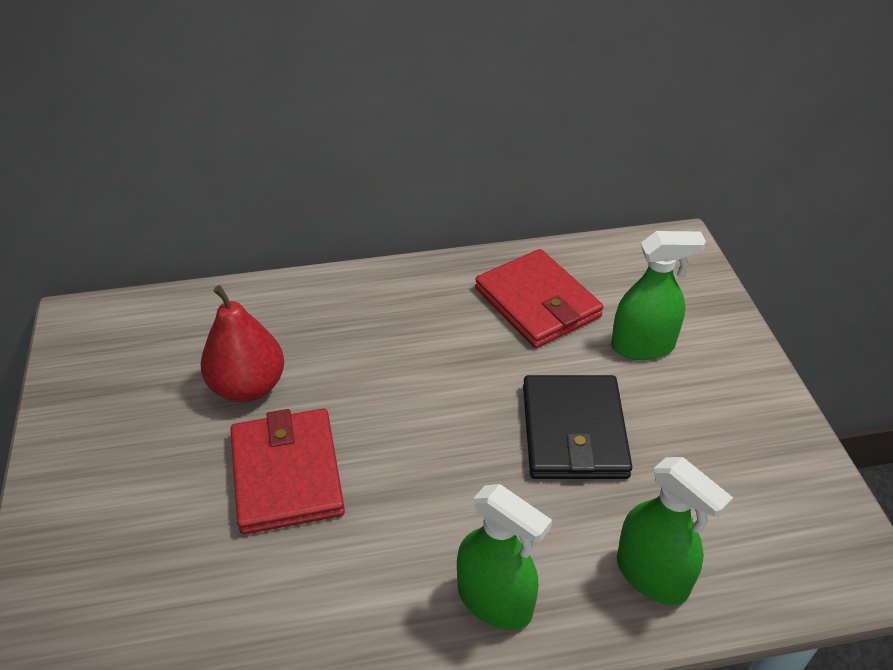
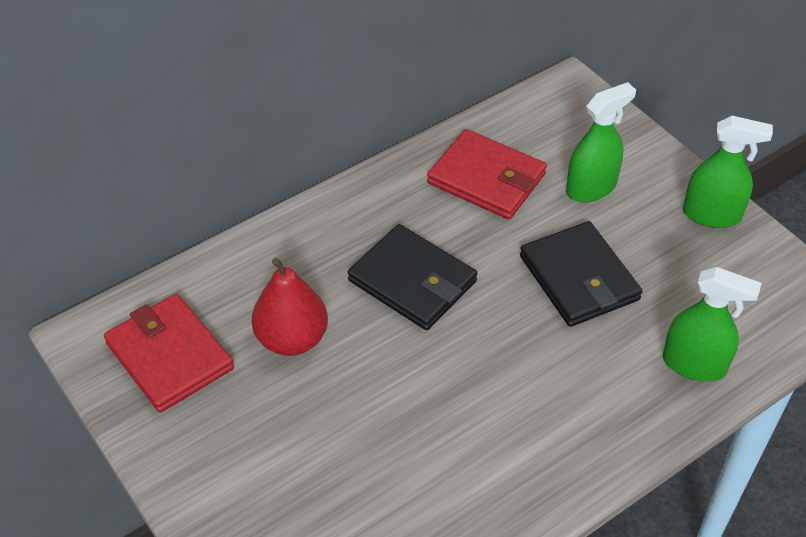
camera: 25 degrees left, 5 degrees up
(287, 474) = (377, 397): red wallet -> red wallet (169, 356)
(399, 374) = (412, 281): none -> black wallet
(495, 601) = (597, 427): green spray bottle -> green spray bottle (712, 215)

